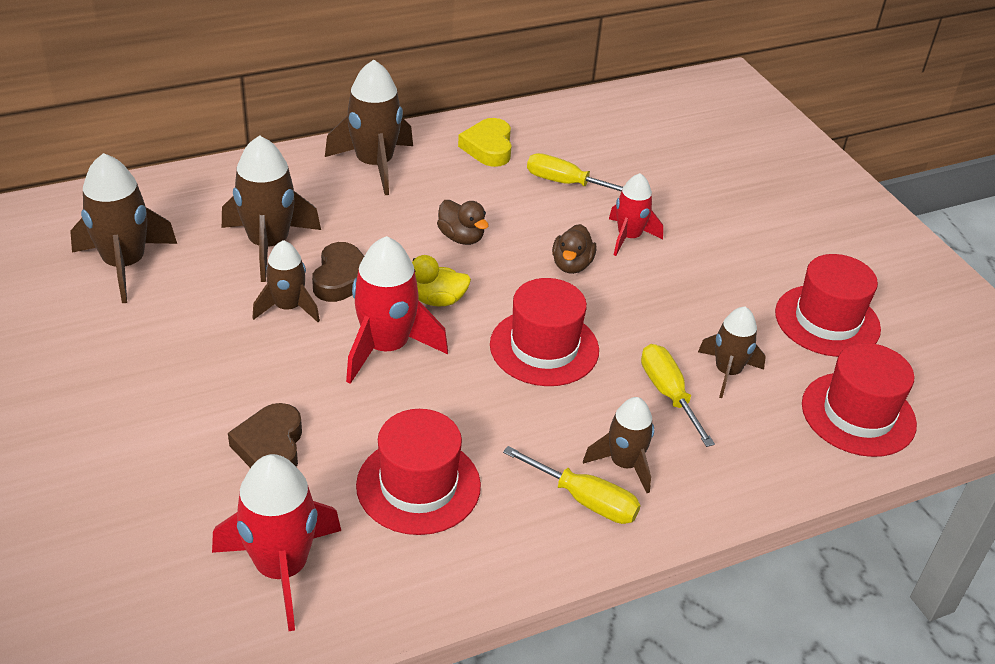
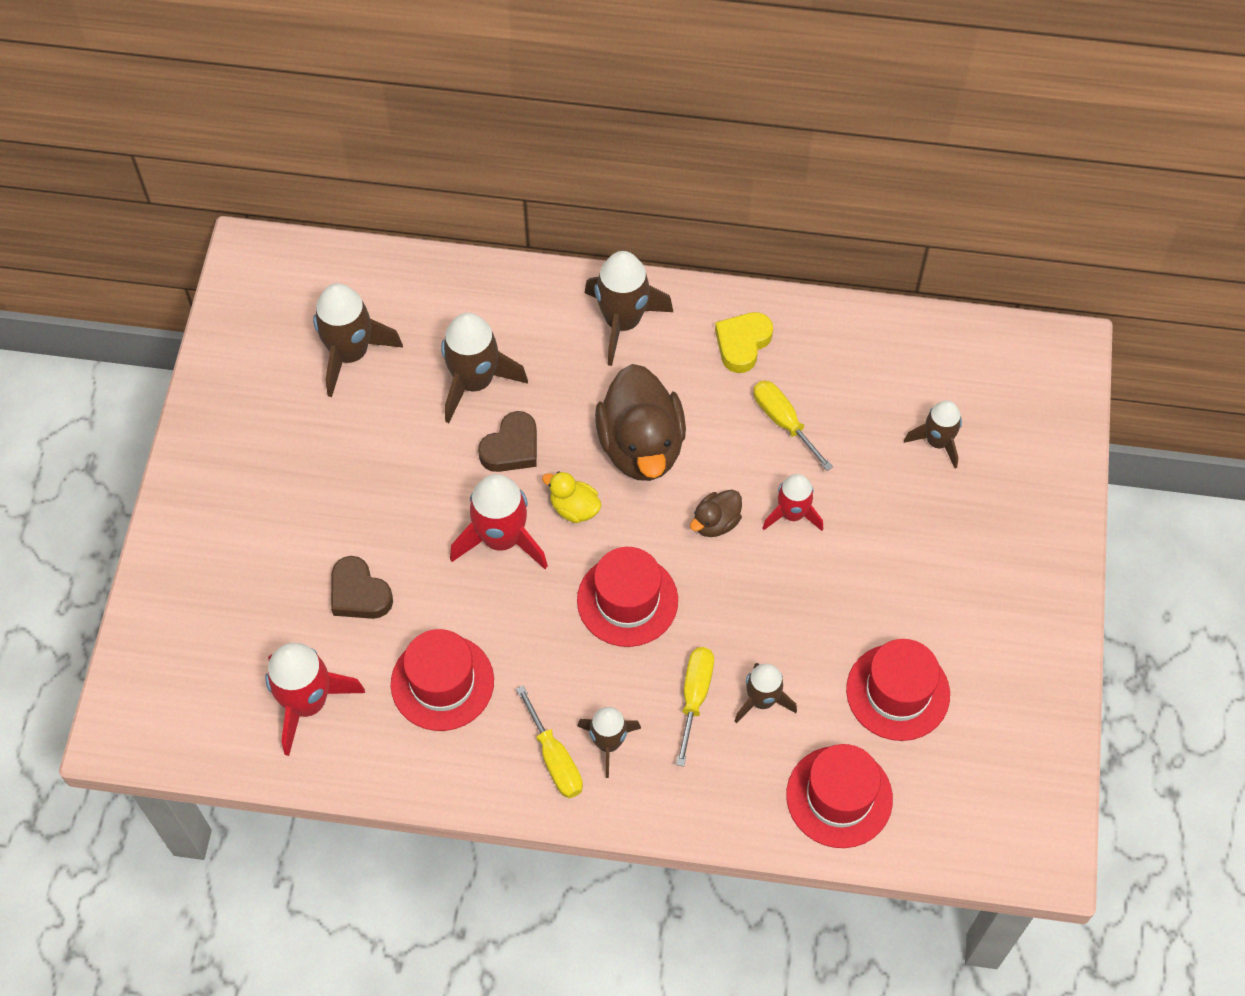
camera: 35 degrees right, 20 degrees up
(270, 447) = (359, 593): brown heart -> brown heart turned 75 degrees counterclockwise
(288, 307) = (450, 460): brown rocket -> brown rocket (937, 442)
(461, 237) = (641, 446): brown duck -> brown duck, size x2.13

